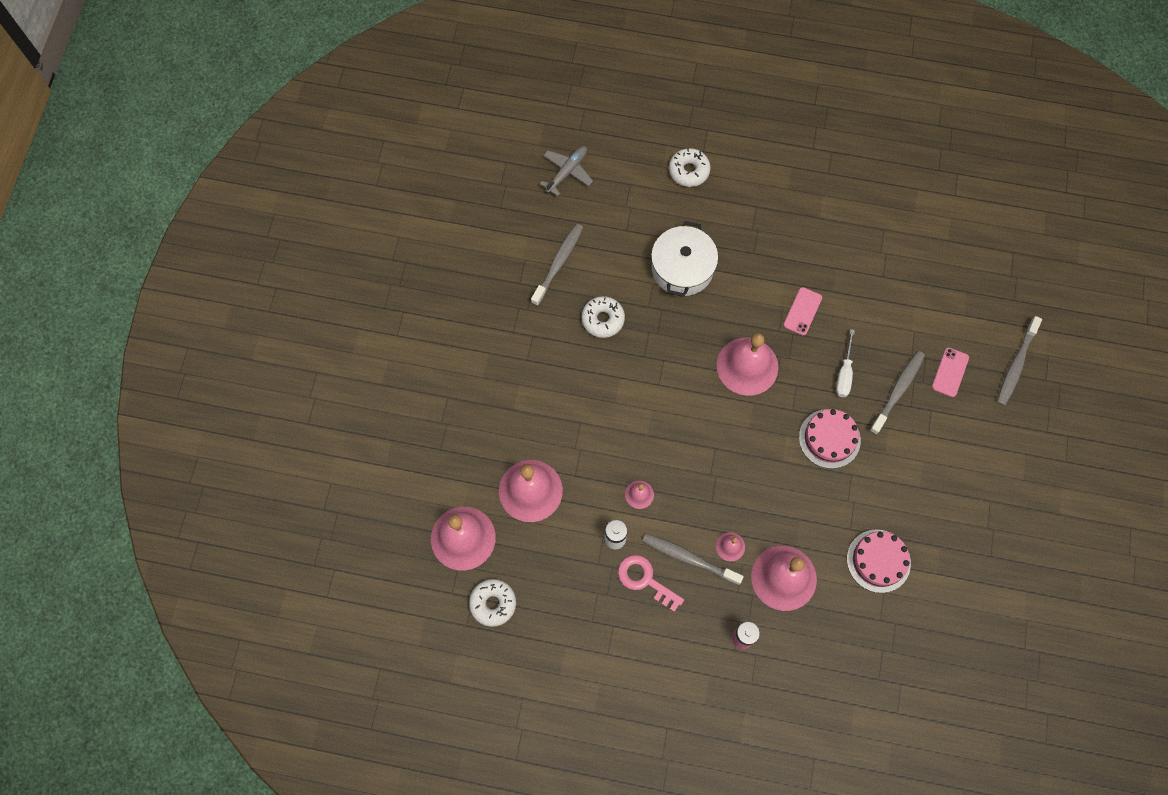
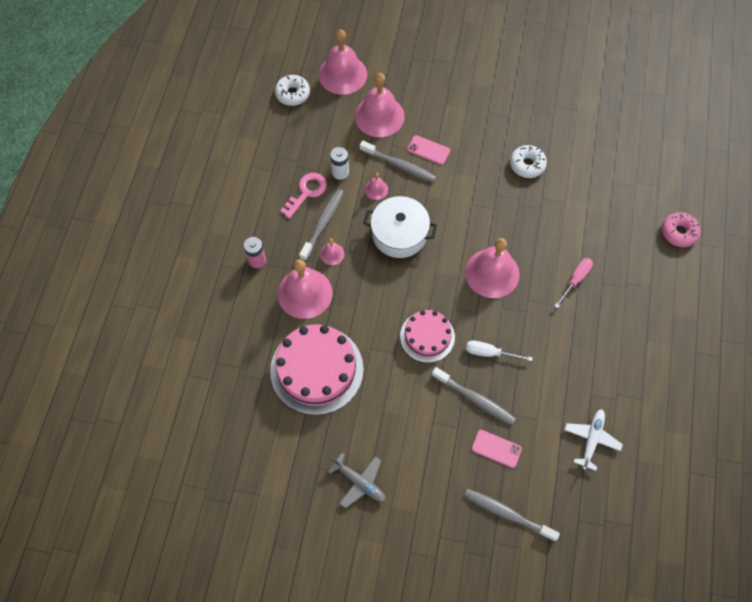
camera: 90 degrees right, 5 degrees down
(558, 263) = (575, 133): grey toothbrush -> grey toothbrush (399, 165)
(567, 172) = (662, 139): grey plane -> grey plane (359, 482)
(682, 268) = (580, 225): white pot -> white pot (399, 234)
(689, 171) = (678, 232): white donut -> pink donut
(751, 279) = (575, 280): none -> pink screwdriver
(802, 311) = (548, 321): pink phone -> pink phone (428, 150)
(878, 561) = (316, 369): pink cake -> pink cake, size x1.67
(931, 280) = (591, 439): none -> white plane

